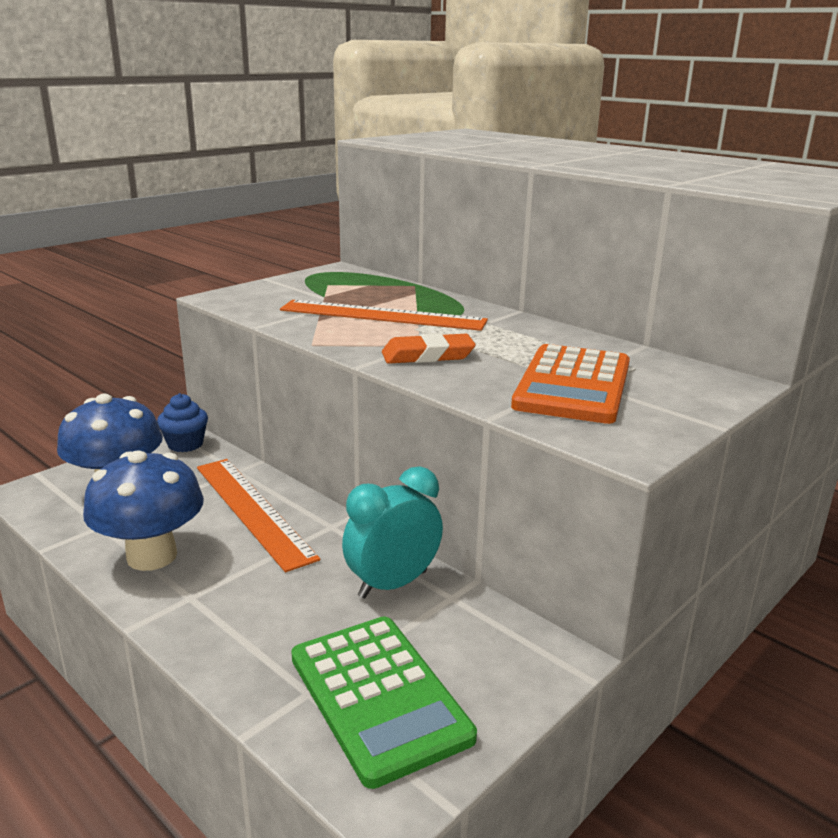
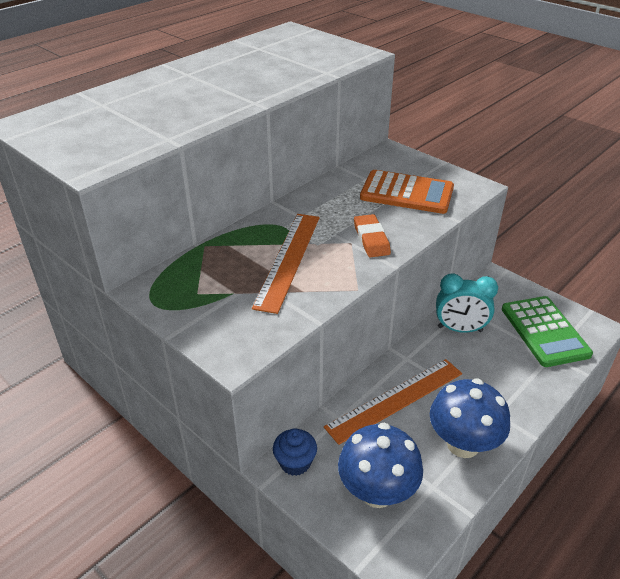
camera: 90 degrees left, 15 degrees up
(378, 697) = (544, 331): green calculator -> green calculator turned 105 degrees clockwise
(393, 584) = (460, 329): turquoise clock -> turquoise clock turned 45 degrees counterclockwise

